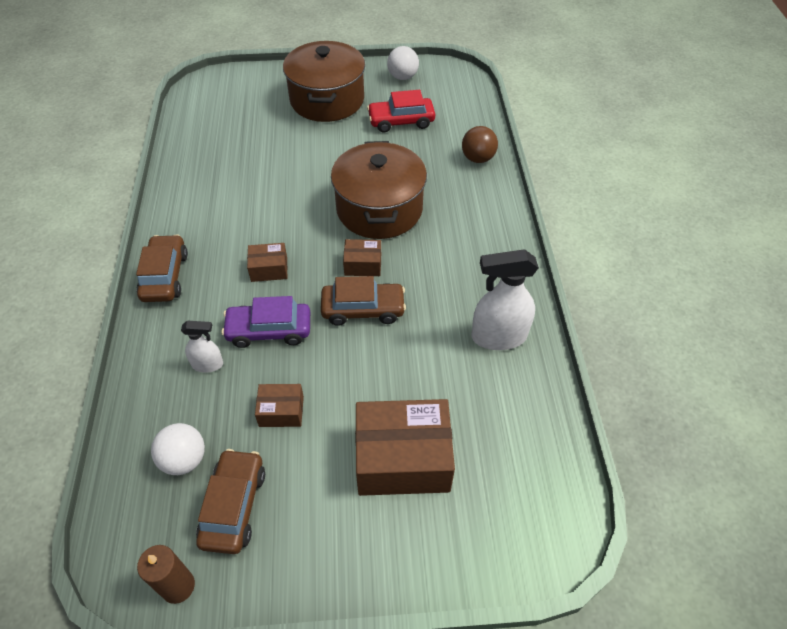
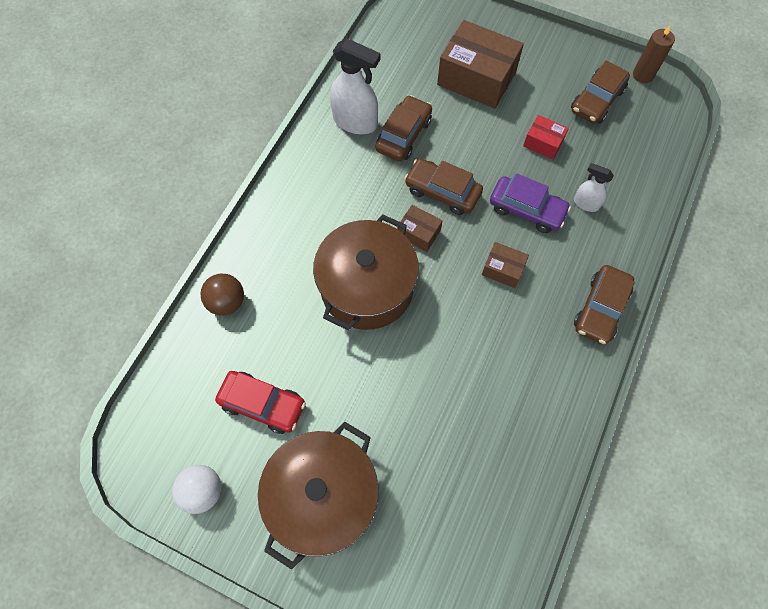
camera: 150 degrees left, 15 degrees up
(184, 459) = (622, 142): white ball -> none
(281, 411) = (543, 143): brown box -> red box
(439, 347) = (403, 135): none -> brown car

